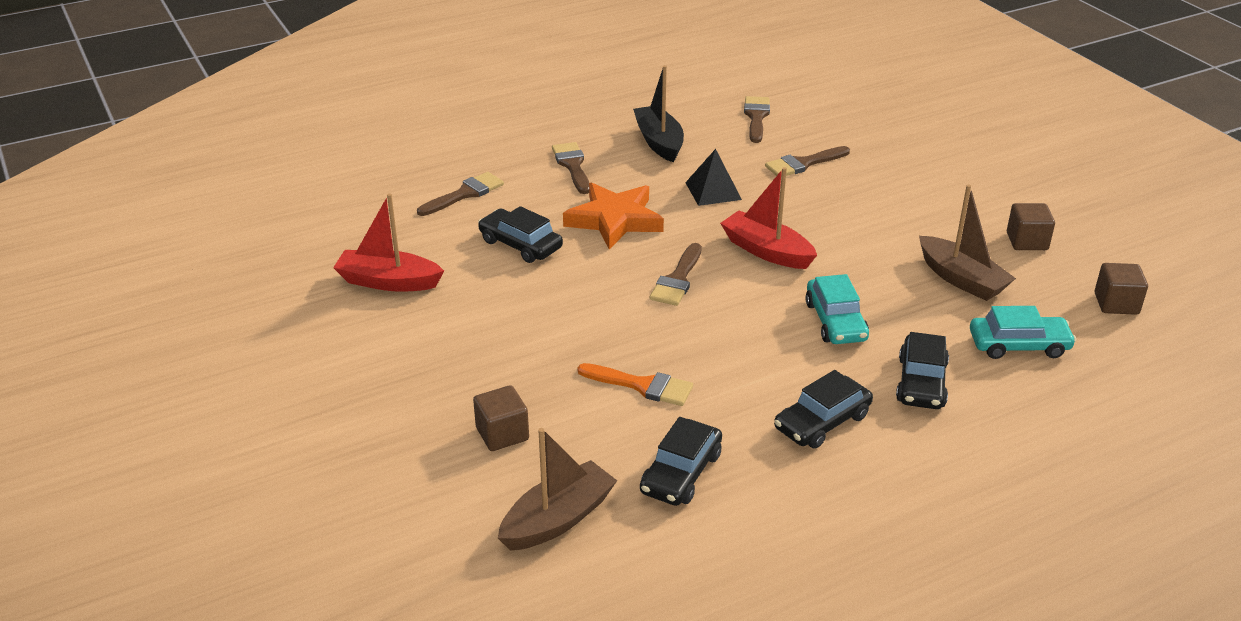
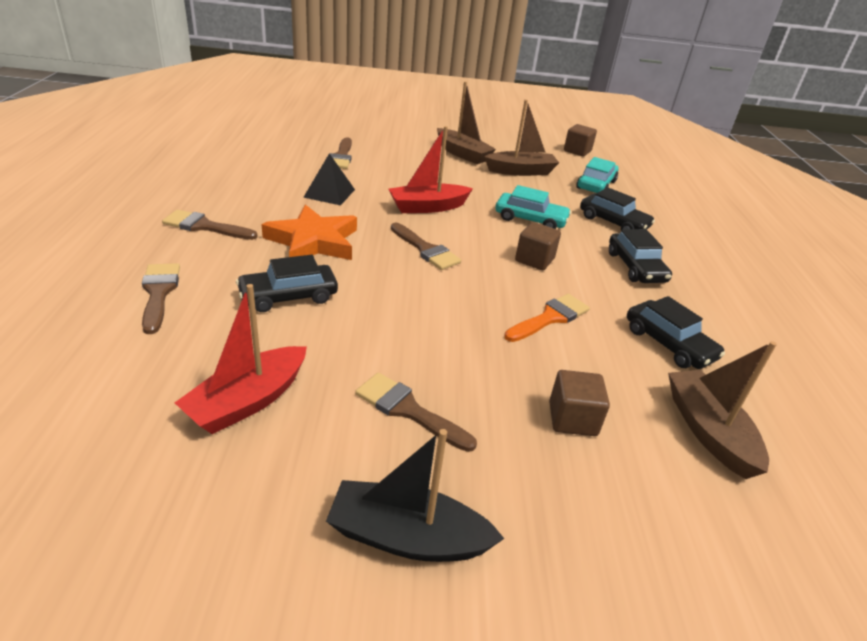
camera: 65 degrees left, 0 degrees up
(659, 142) = (233, 184): black boat -> black boat (407, 537)
(756, 117) = (261, 145): brown brush -> brown brush (408, 410)
(942, 226) = (462, 154): none -> brown boat
(1027, 241) = (501, 144): brown cube -> brown cube (534, 260)

